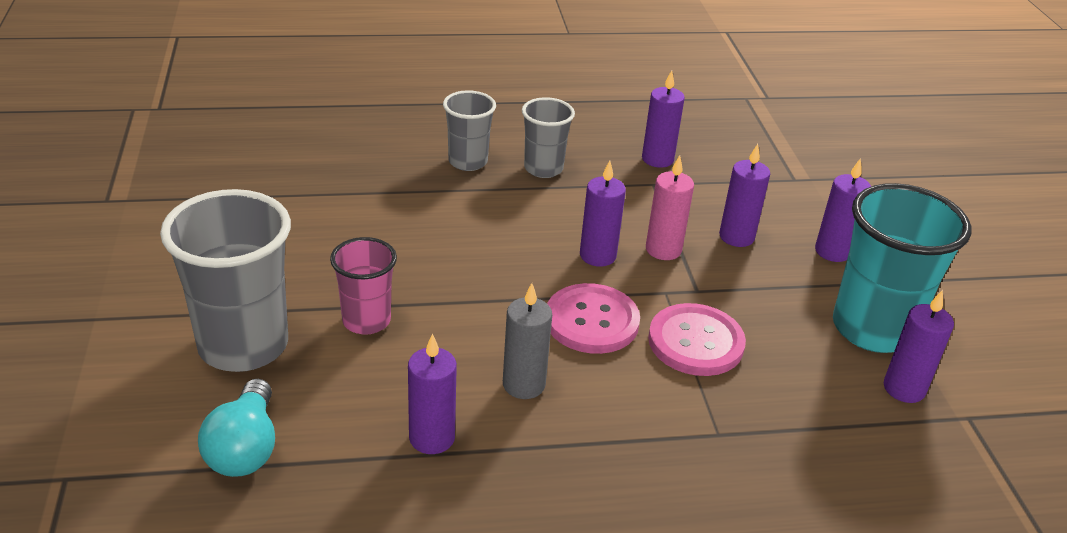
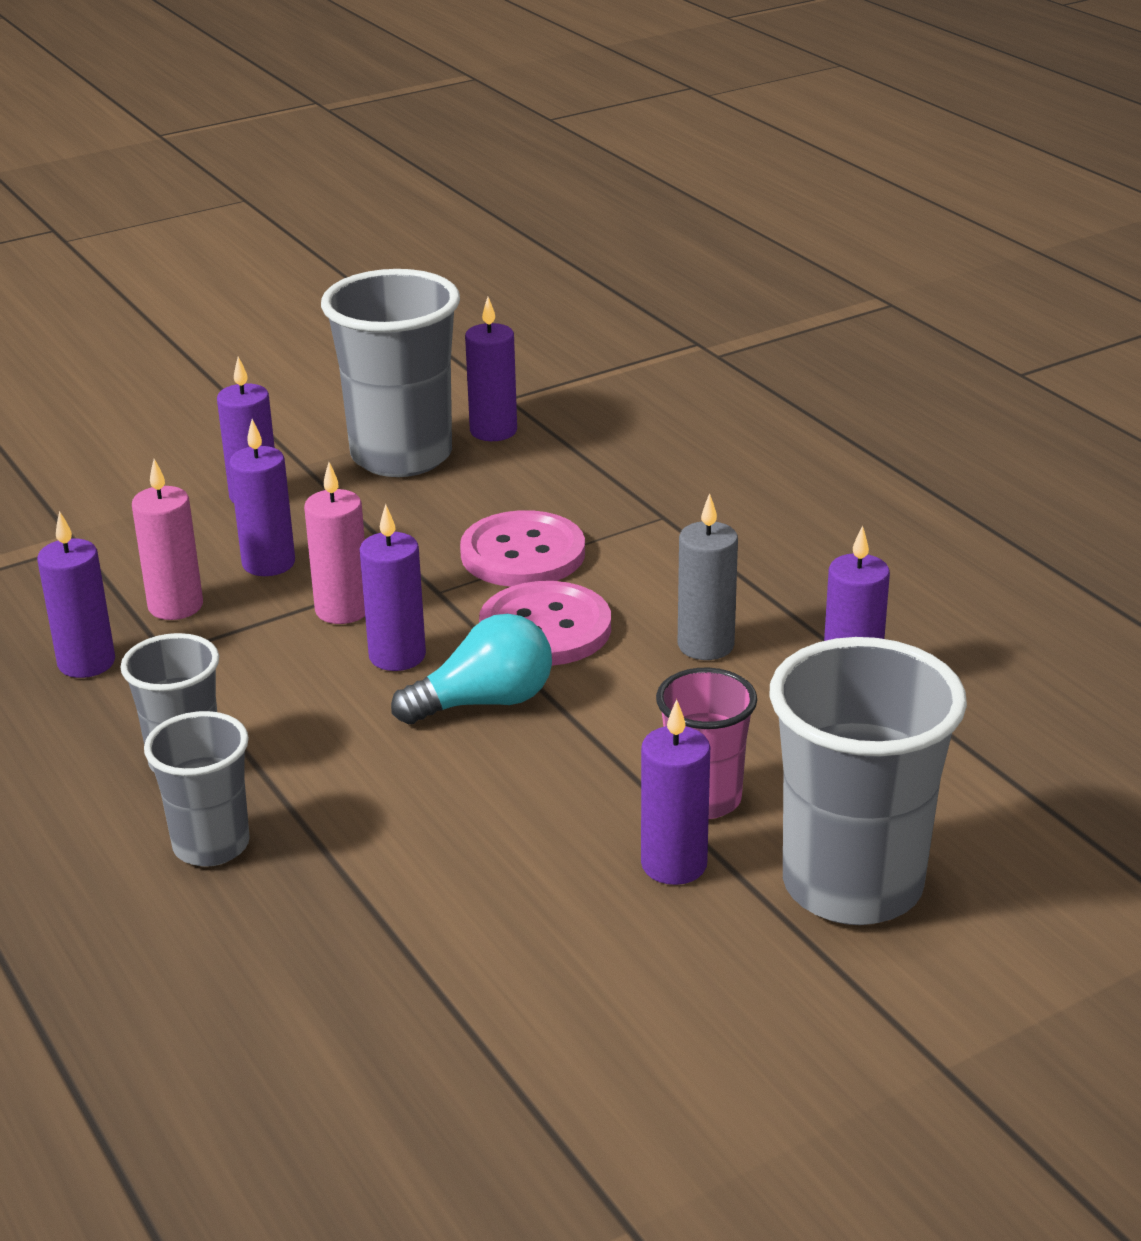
camera: 110 degrees left, 5 degrees down
(245, 448) = (1006, 803): turquoise light bulb -> turquoise light bulb (484, 702)
(323, 289) = (674, 864): none -> purple candle
(702, 195) = (175, 606): none -> pink candle
(872, 329) = (401, 456): turquoise cup -> grey cup

